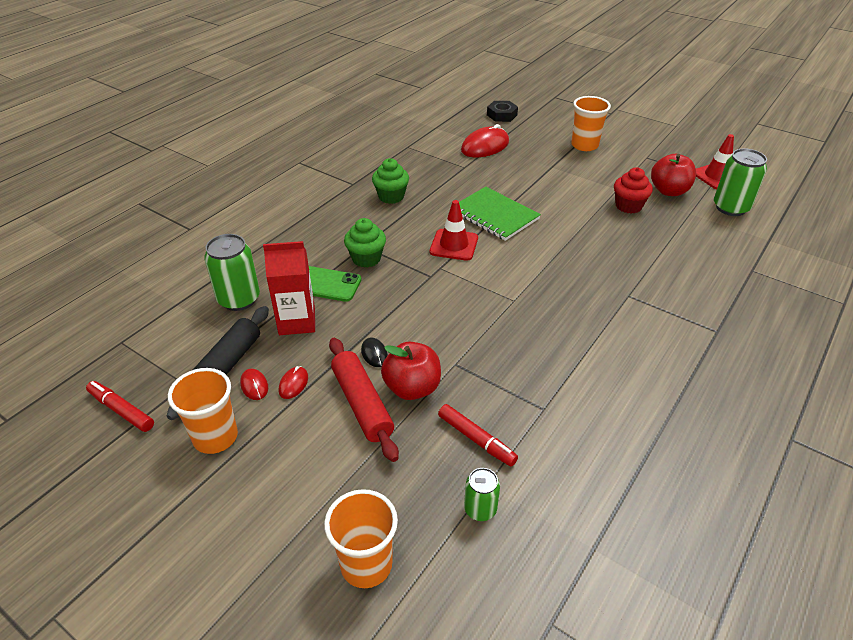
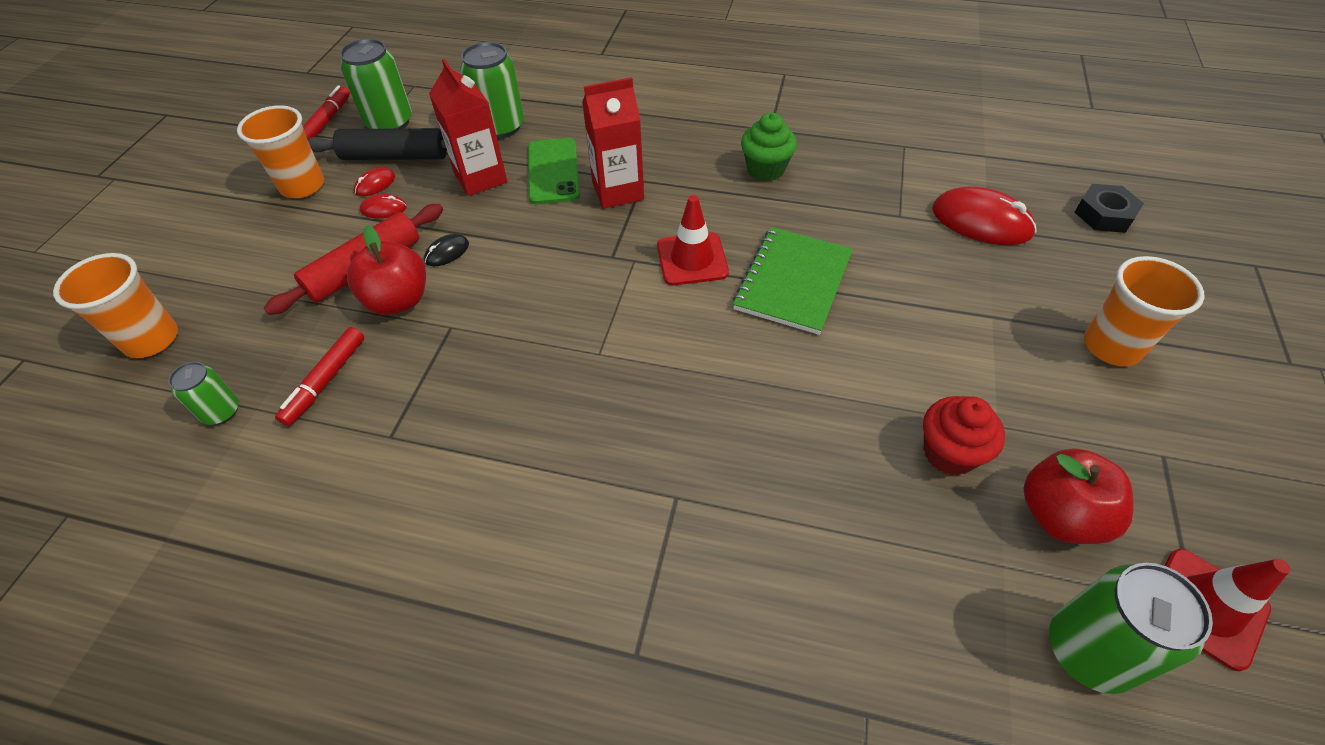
camera: 70 degrees right, 10 degrees up
(168, 365) = (390, 123): none -> green can
(366, 258) = (618, 191): green cupcake -> red carton

